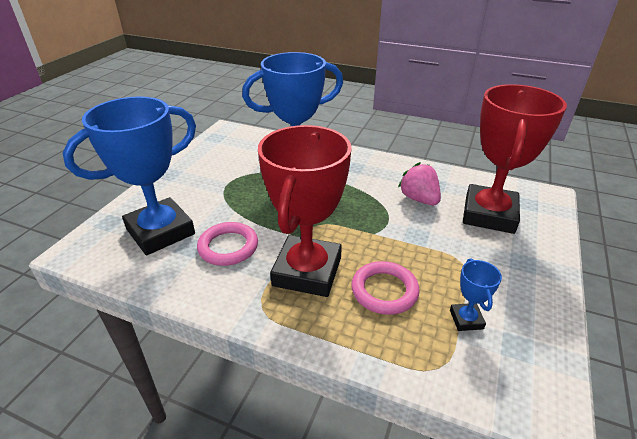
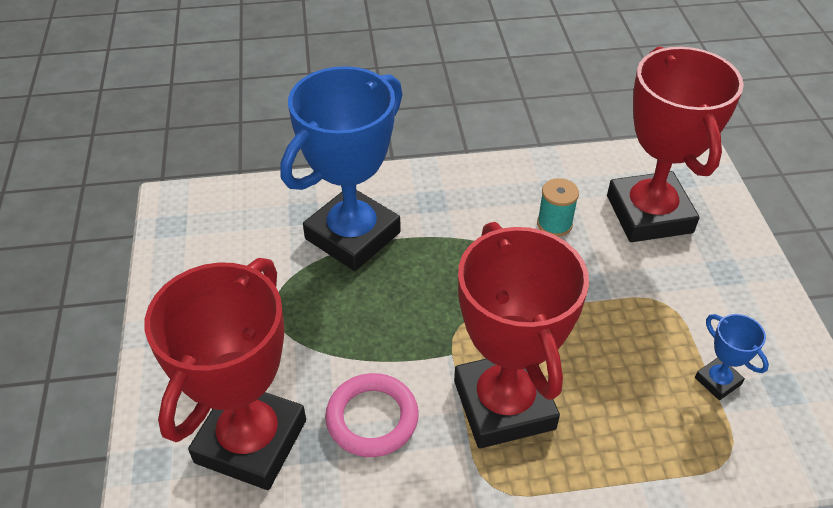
camera: 30 degrees left, 10 degrees up
(160, 231) = (251, 441): blue trophy -> red trophy
(384, 291) = (611, 387): pink ring -> none
(419, 199) = (554, 224): pink strawberry -> turquoise spool

